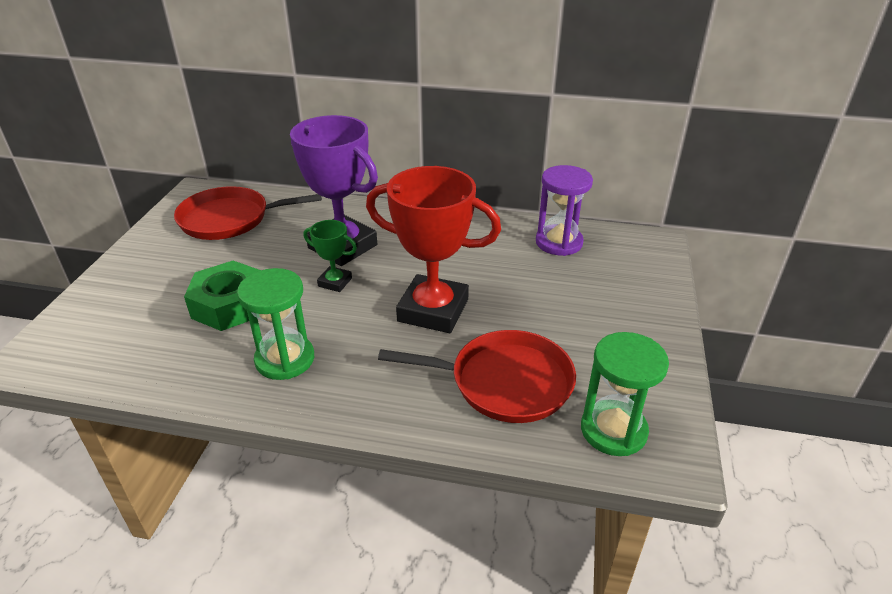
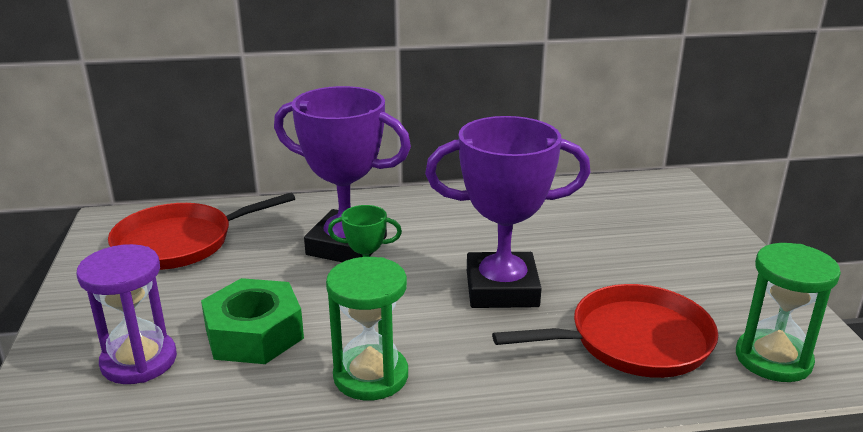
camera: 20 degrees left, 10 degrees down
(433, 310) = (502, 289): red trophy -> purple trophy
(559, 242) = (580, 199): purple hourglass -> purple hourglass (139, 361)

